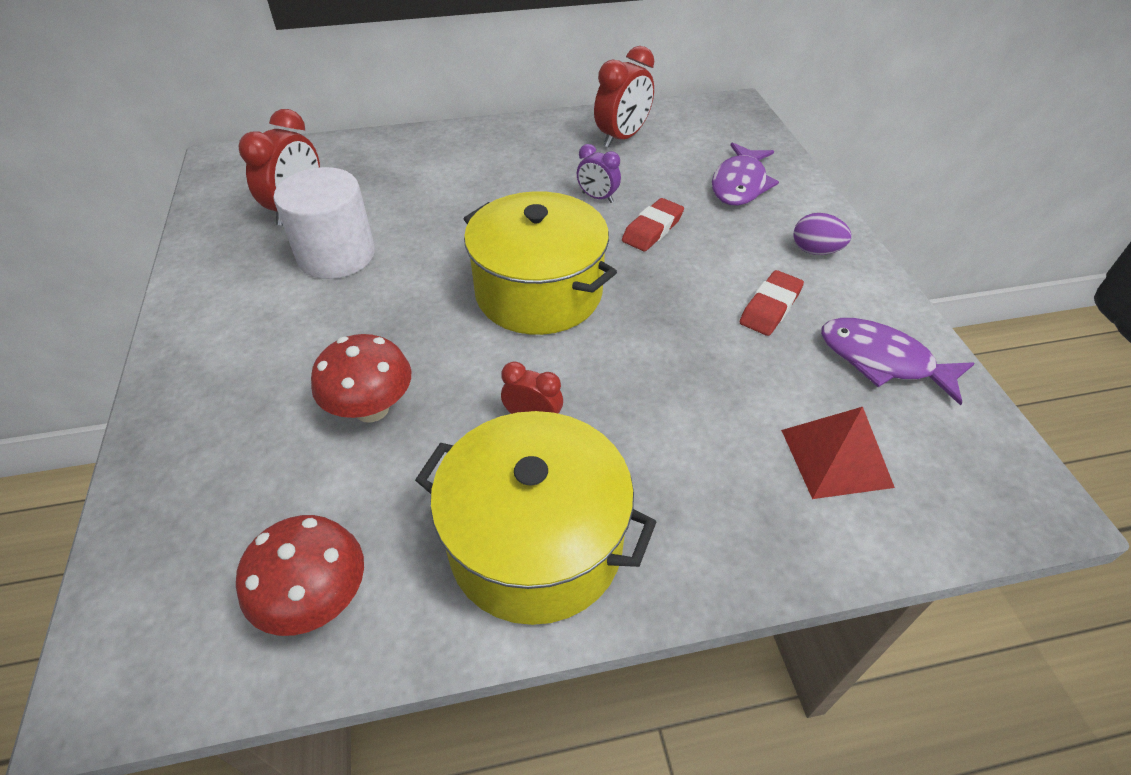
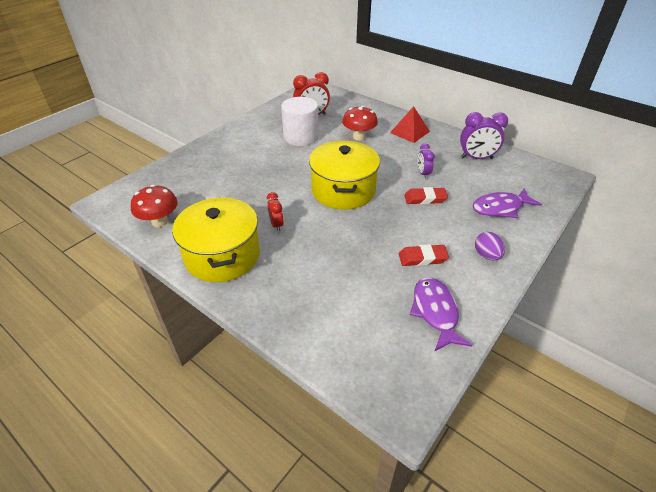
camera: 50 degrees right, 5 degrees down
(372, 409) = (241, 187): red mushroom -> red mushroom (359, 137)
(622, 138) = (476, 158): red clock -> purple clock
(836, 458) = (351, 320): red pyramid -> red pyramid (410, 132)

